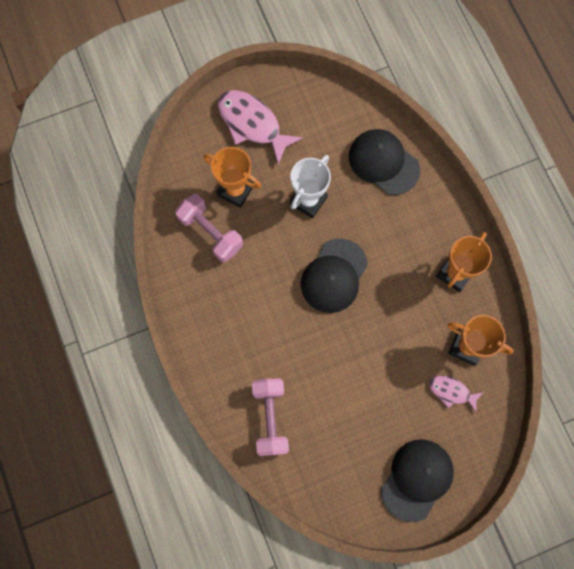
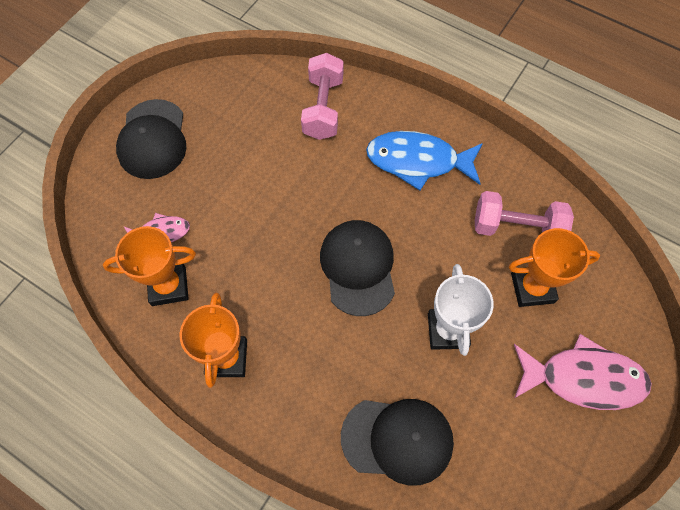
camera: 145 degrees right, 10 degrees down
(236, 325) = (418, 161): none -> blue fish
(270, 418) = (323, 108): pink dumbbell -> pink dumbbell turned 45 degrees clockwise

